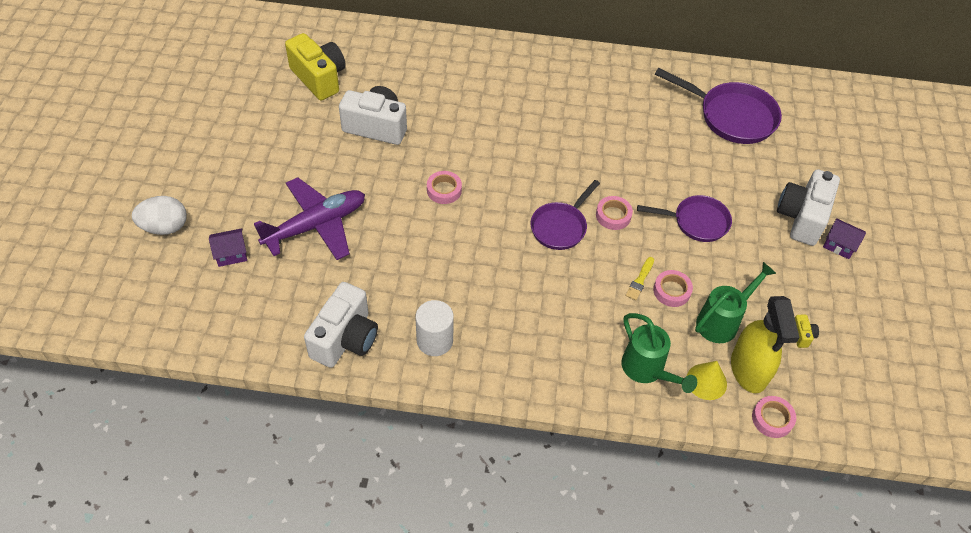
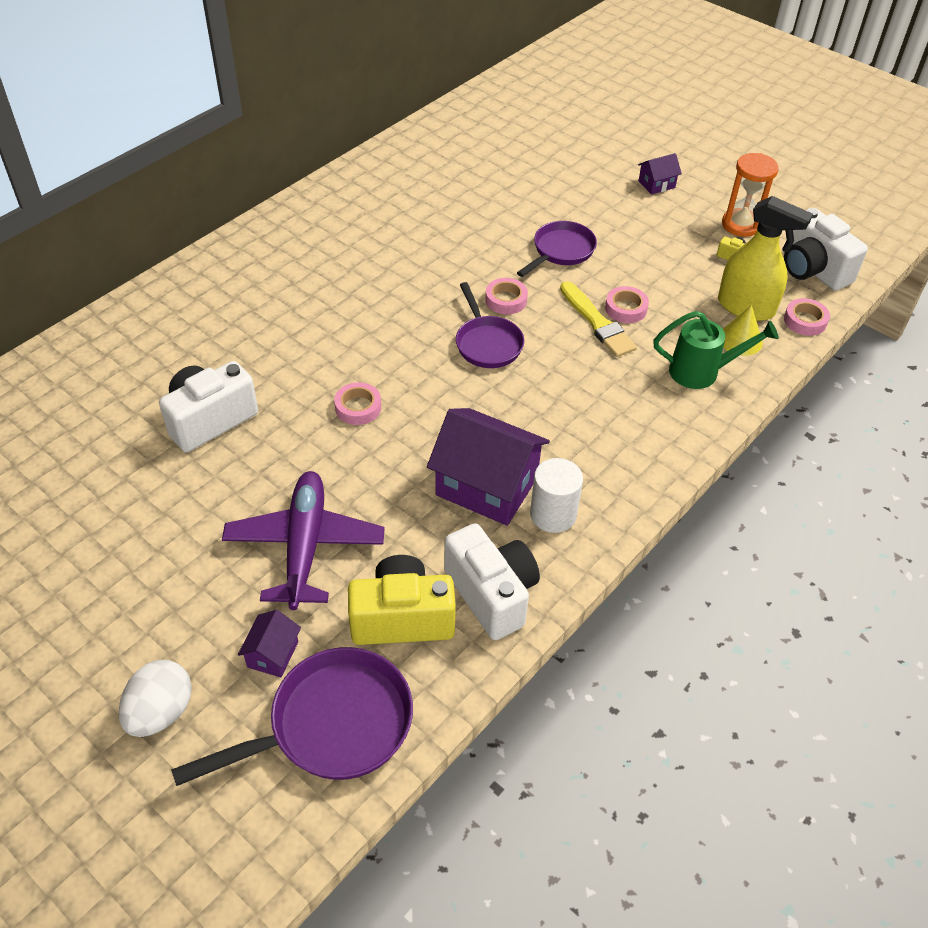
camera: 55 degrees left, 5 degrees down
(319, 78) = (76, 435): yellow camera -> yellow camera (402, 618)
(431, 292) = (486, 486): none -> purple house
(640, 280) = (597, 323): yellow brush -> yellow brush, size x1.80
(722, 321) = (683, 295): green watering can -> none
(732, 116) = (460, 164): purple pan -> purple pan (332, 725)
(801, 218) = (610, 188): white camera -> white camera (812, 270)
(849, 324) = (741, 225): none -> orange hourglass

